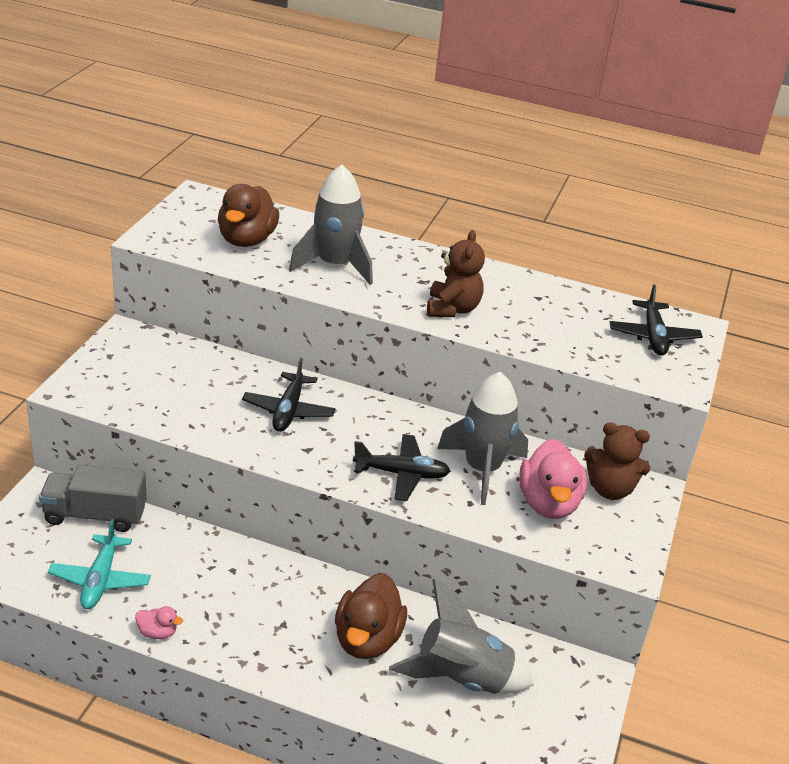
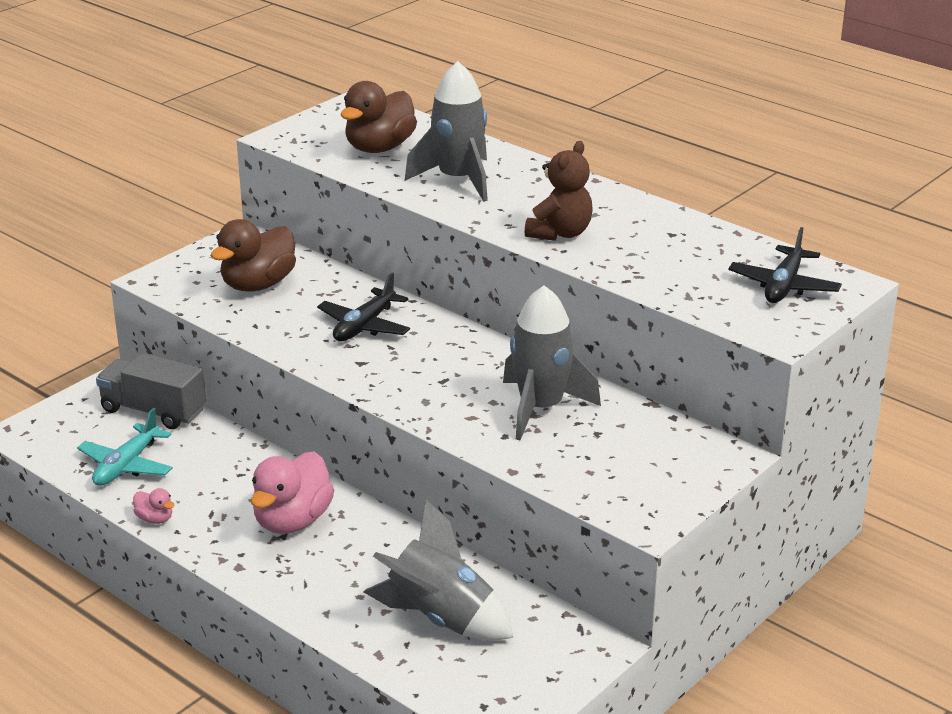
camera: 25 degrees right, 5 degrees down
(367, 639) = (361, 565): brown duck -> brown duck (258, 285)
(401, 474) = (447, 399): black plane -> none
(548, 503) = (594, 450): pink duck -> pink duck (292, 521)
(610, 489) = (678, 449): brown teddy bear -> none

